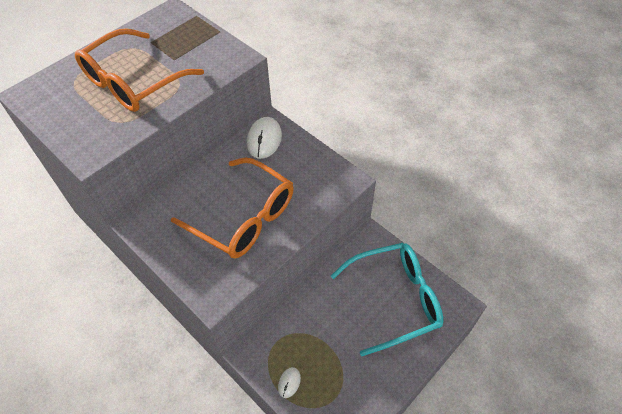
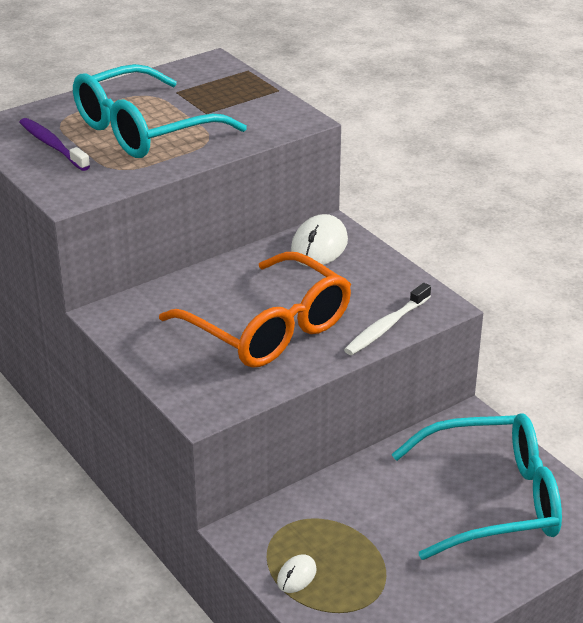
camera: 10 degrees right, 20 degrees down
(70, 106) = (52, 145): none -> purple toothbrush
(133, 82) = (144, 130): orange glasses -> turquoise glasses
(318, 204) = (386, 327): none -> white toothbrush

